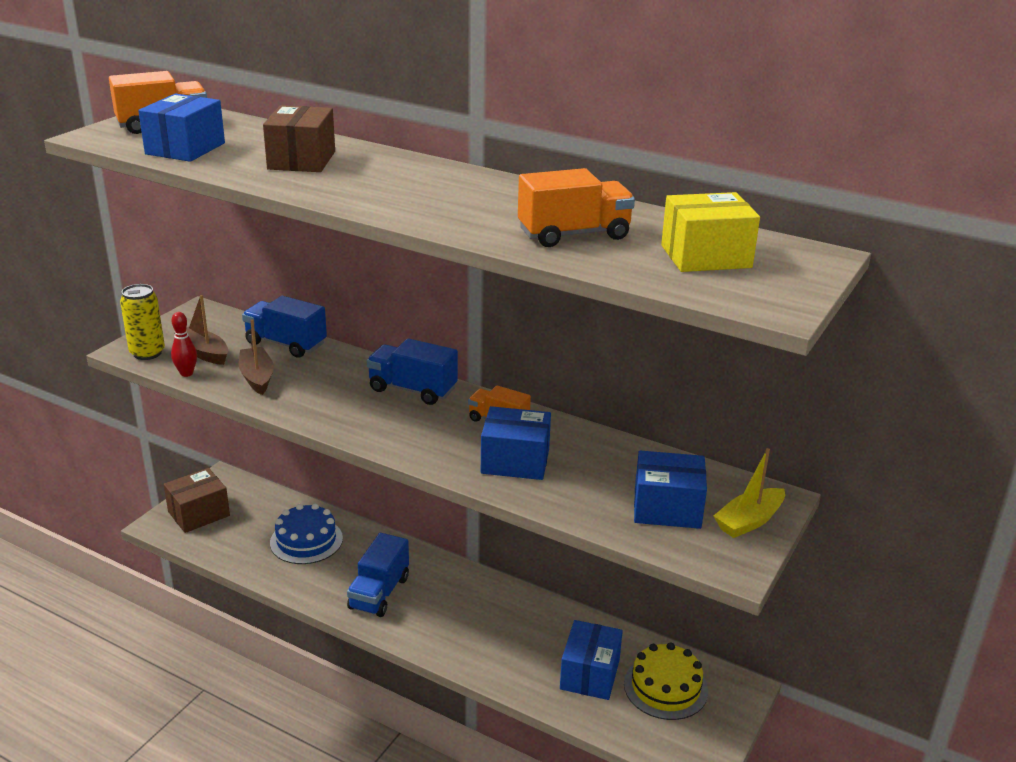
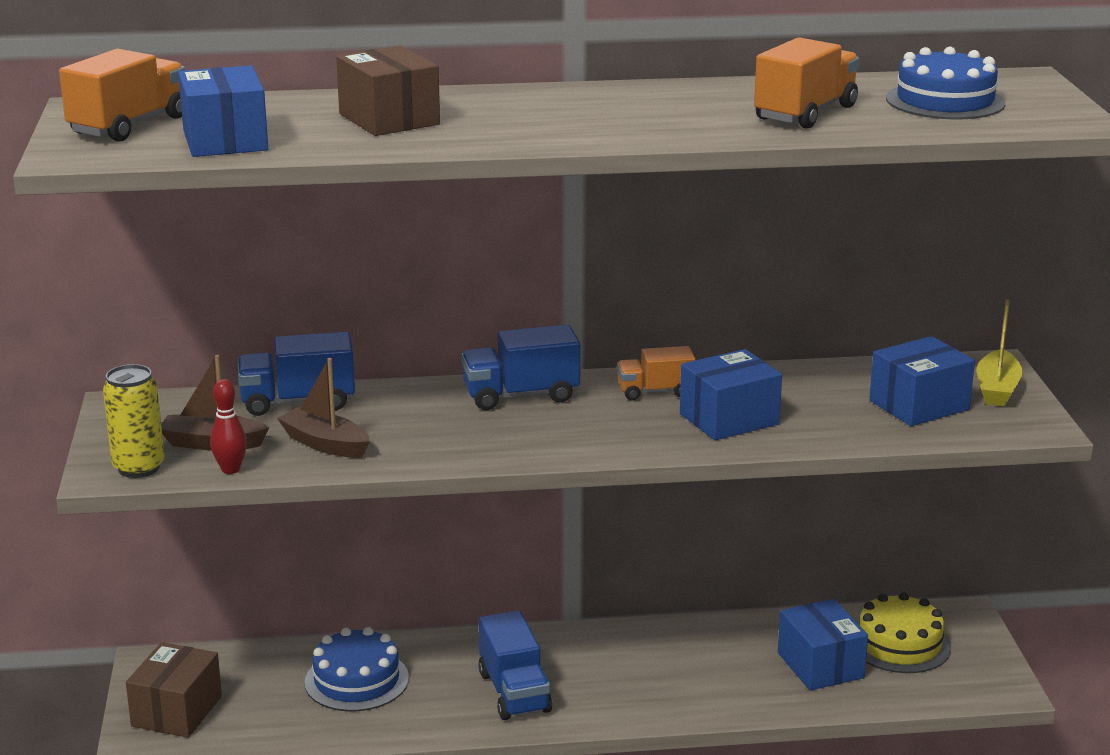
camera: 35 degrees left, 5 degrees down
(706, 256) = (945, 101): yellow box -> blue cake

